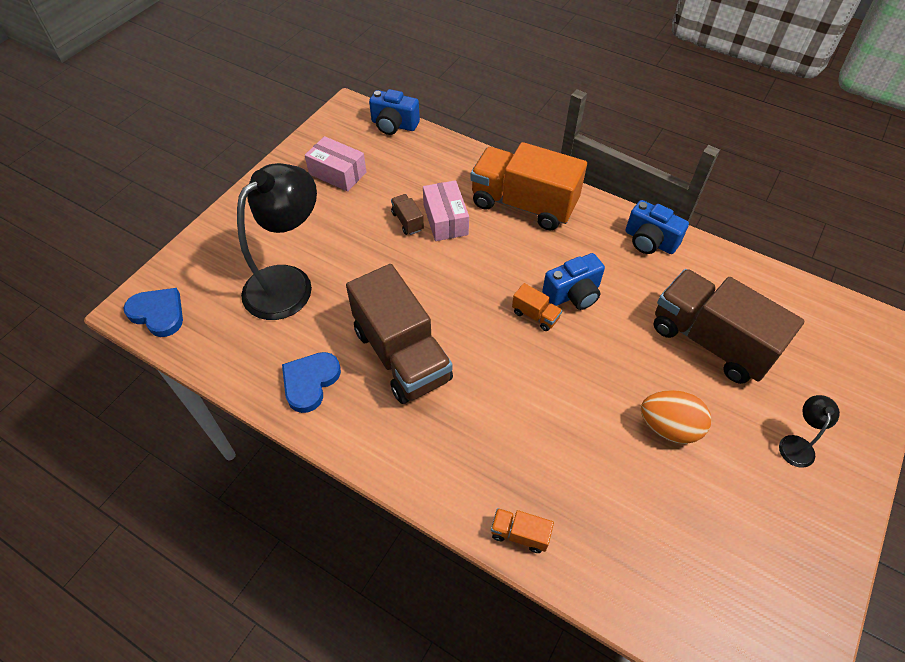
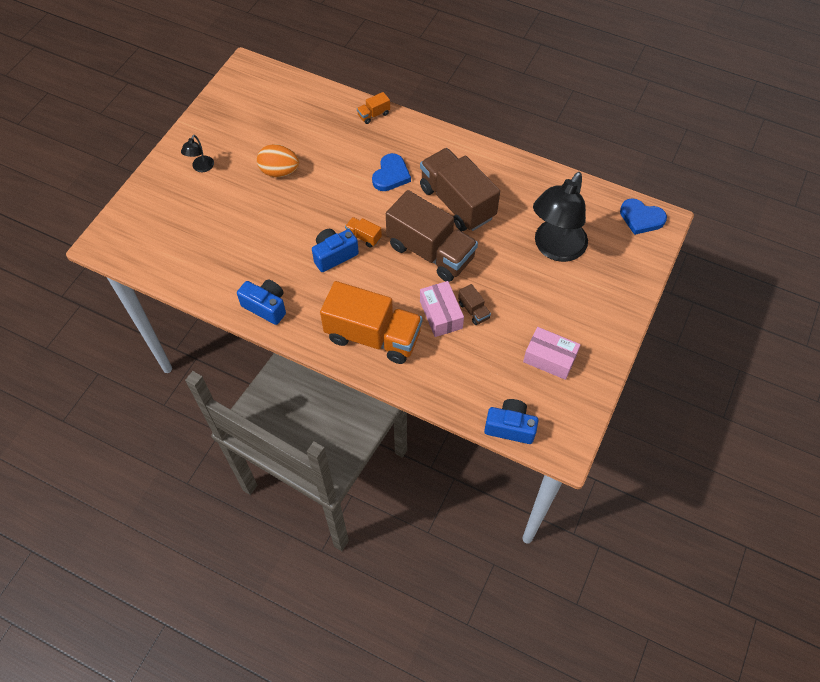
camera: 175 degrees right, 5 degrees up
(310, 382) = (514, 181): blue heart -> blue heart (391, 175)
(519, 534) = (373, 115): orange truck -> orange truck turned 135 degrees clockwise
(710, 341) = (238, 227): brown truck -> brown truck (430, 252)

